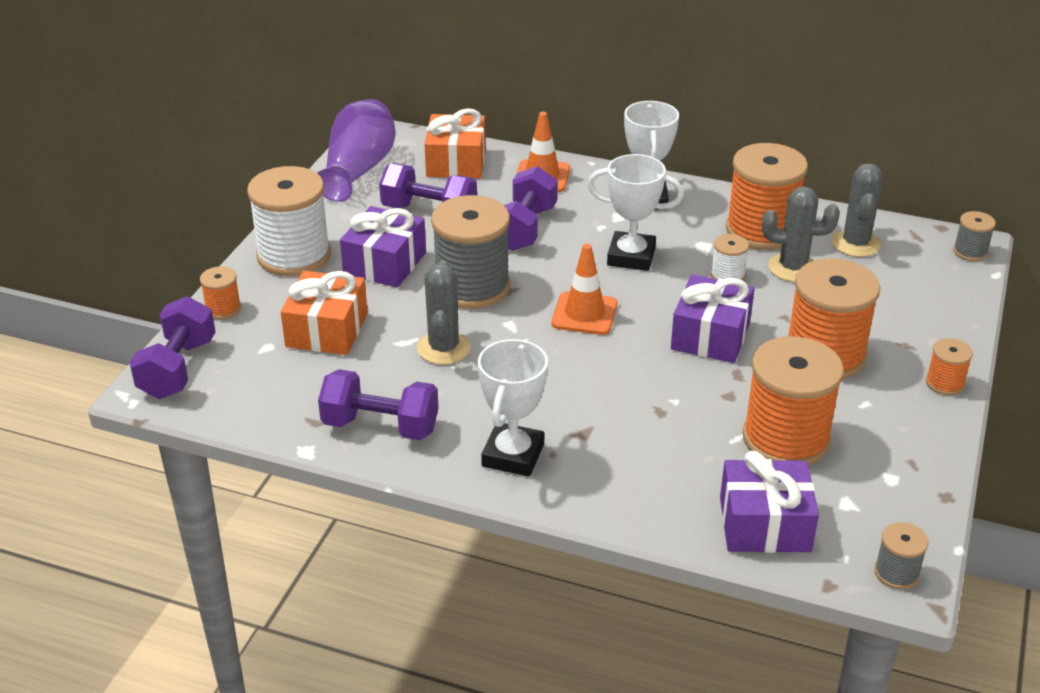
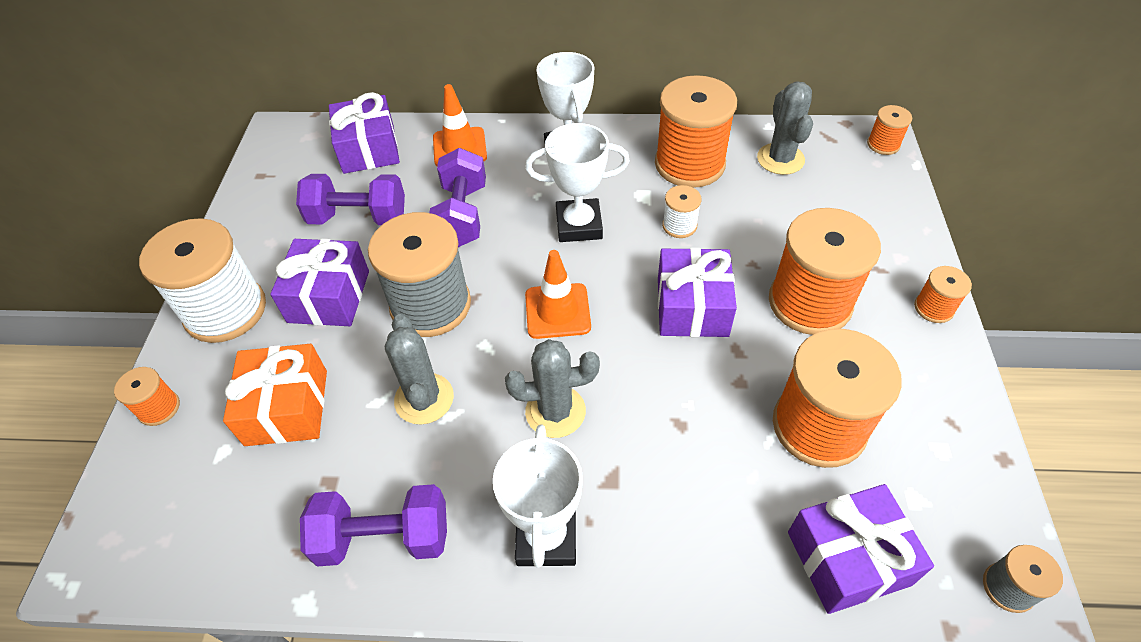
camera: 15 degrees left, 15 degrees up
(178, 368) = (120, 516): purple dumbbell -> none
(358, 170) = (270, 181): purple vase -> none
(456, 162) = (369, 149): orange gift -> purple gift
(792, 268) = (736, 201): grey cactus -> grey cactus (555, 411)
(970, 252) = (883, 144): grey spool -> orange spool

